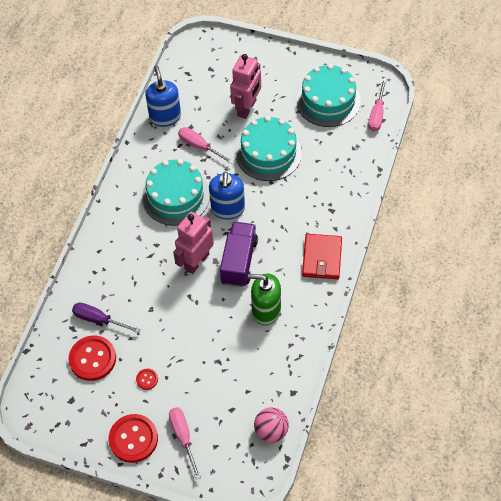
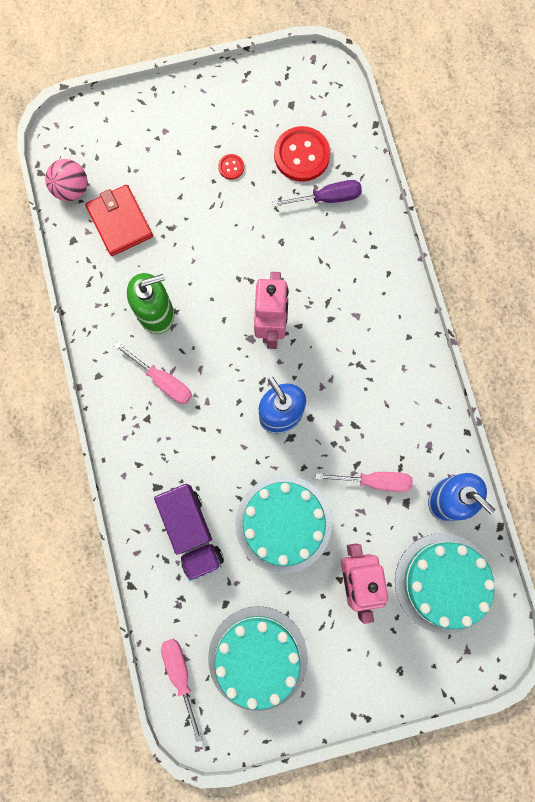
camera: 145 degrees right, 20 degrees up
(133, 439) = (203, 105): red button -> none
(176, 196) = (353, 393): turquoise cake -> turquoise cake (443, 582)
(183, 437) = (155, 134): pink screwdriver -> pink screwdriver (163, 381)
(239, 261) = (223, 354): purple truck -> purple truck (192, 532)
(322, 258) = (131, 415): red wallet -> red wallet (120, 222)

